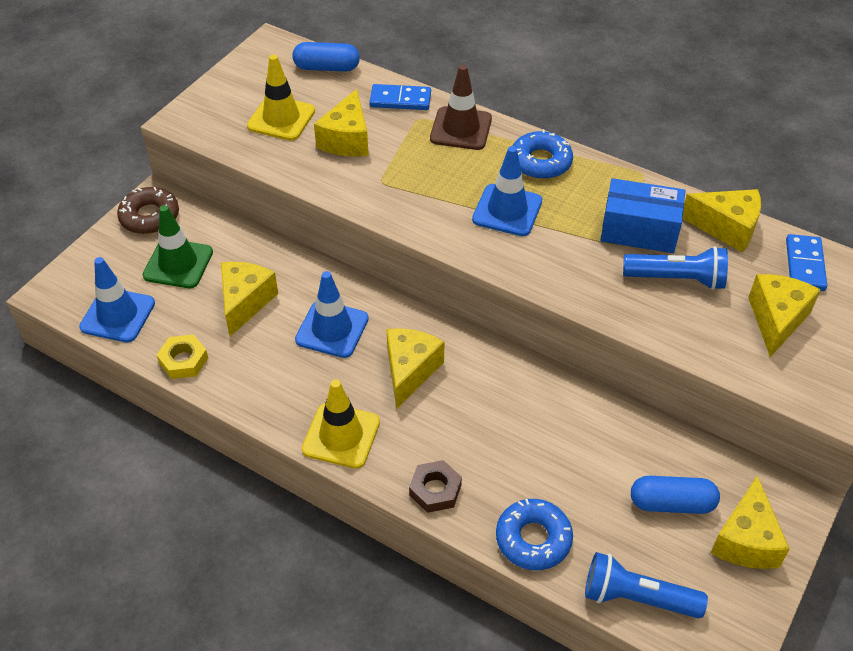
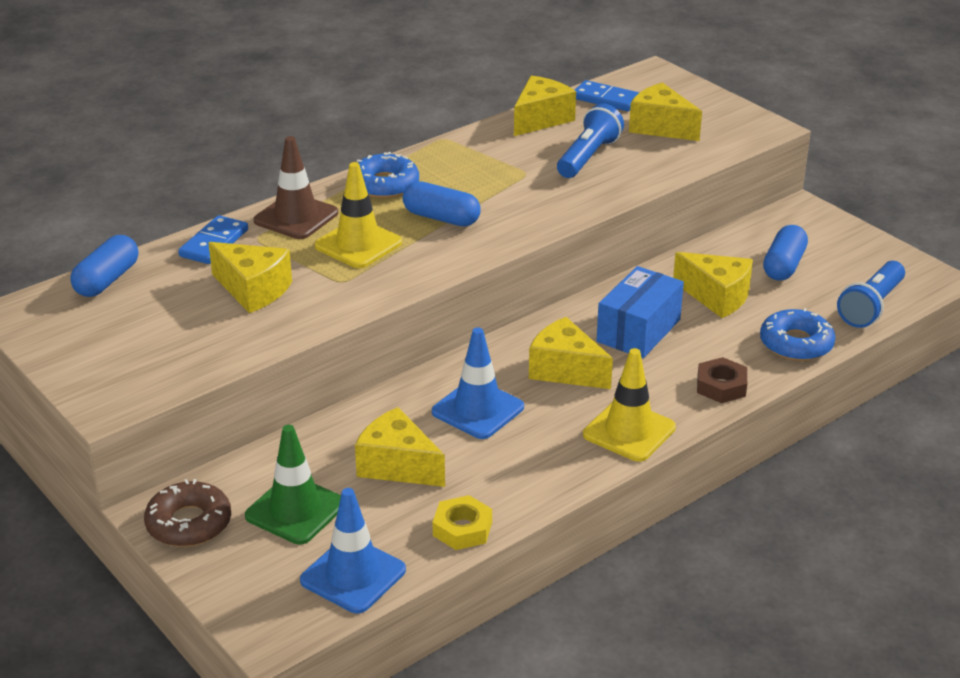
camera: 70 degrees left, 15 degrees down
(281, 118) = (174, 328): yellow traffic cone -> yellow traffic cone (358, 244)
(507, 210) = (441, 218): blue traffic cone -> blue capsule
(639, 231) = (516, 159): blue box -> blue box (638, 331)
(745, 540) = (831, 242): yellow cheese -> yellow cheese (716, 297)

